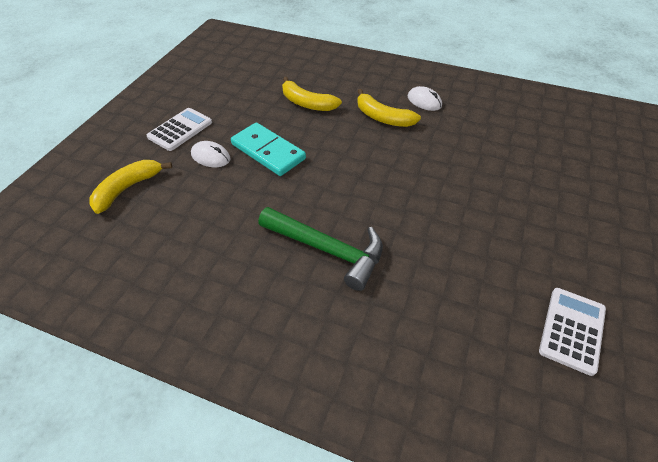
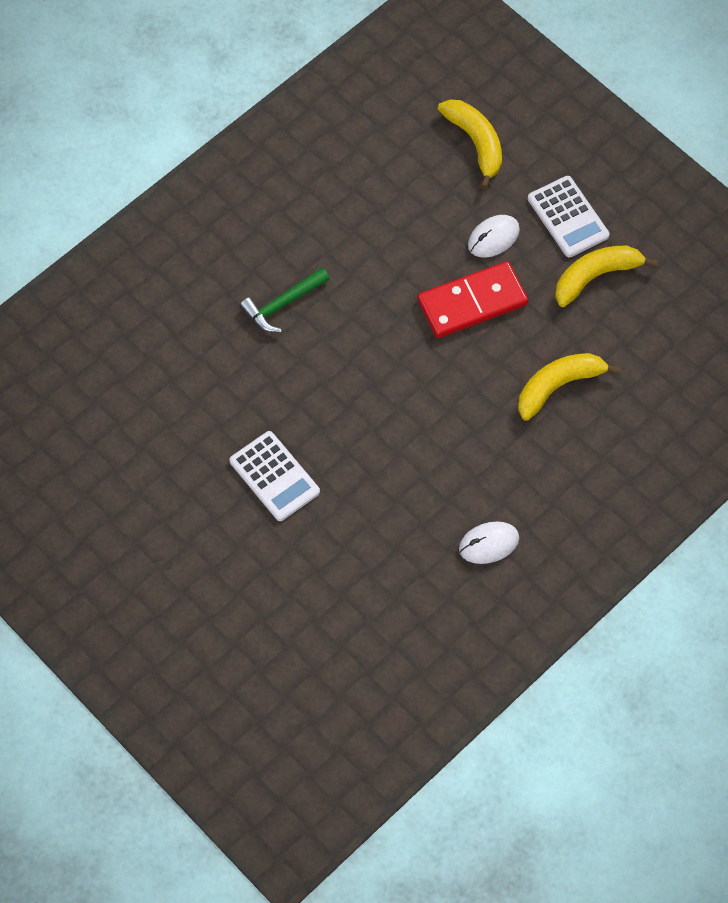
camera: 115 degrees right, 15 degrees up
(268, 152) = (472, 302): turquoise domino -> red domino
(327, 250) = (283, 304): green hammer -> green hammer, size x0.62
(383, 117) = (477, 468): yellow banana -> yellow banana (595, 277)
(572, 330) = (78, 467): white calculator -> white calculator (274, 476)

